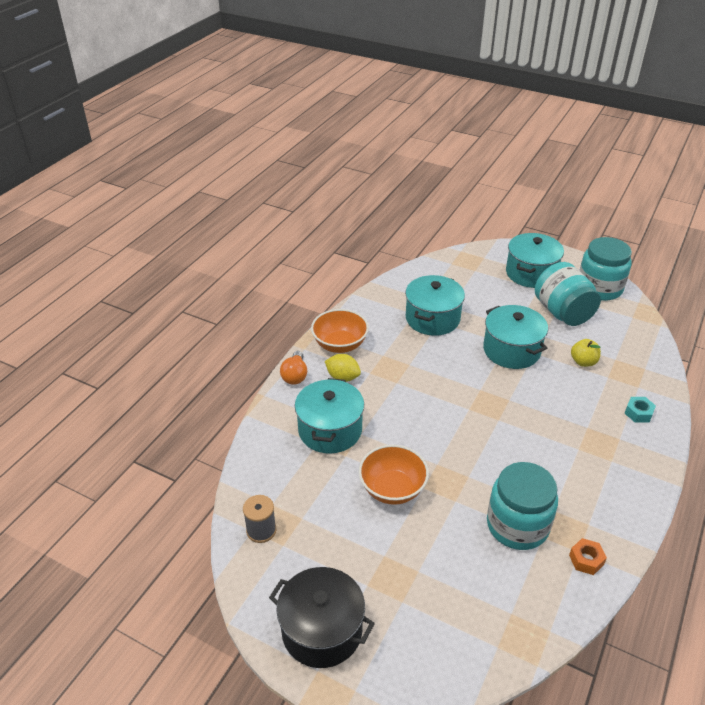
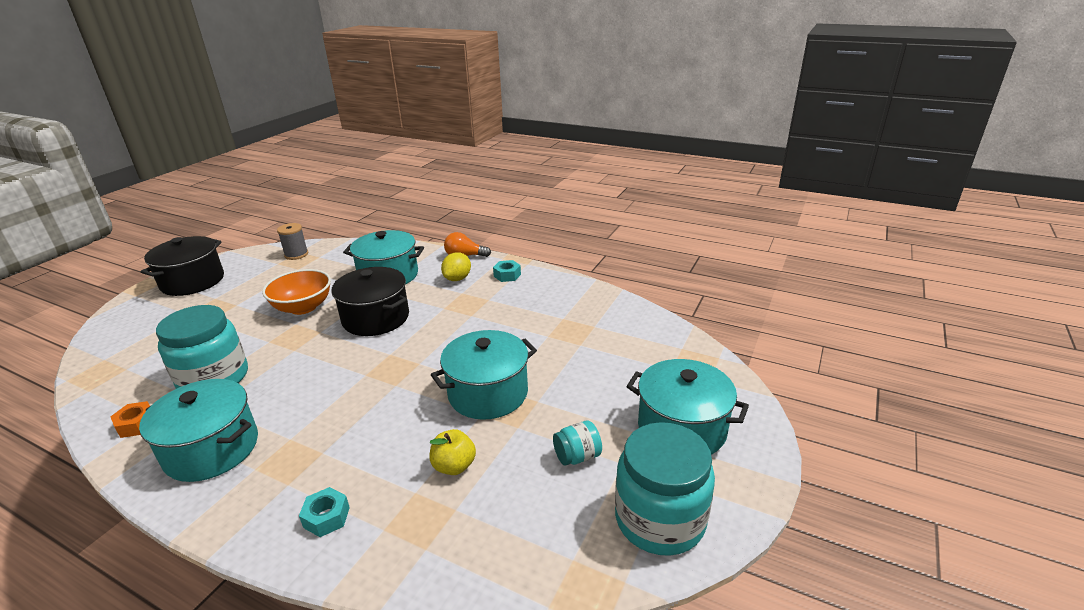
camera: 90 degrees right, 10 degrees down
(340, 345) = (507, 275): orange bowl -> turquoise nut
(413, 427) = (376, 318): none -> black pot
(432, 318) = (553, 331): turquoise pot -> turquoise pot (212, 449)
(562, 312) = (577, 456): turquoise jar -> turquoise jar, size x0.46

